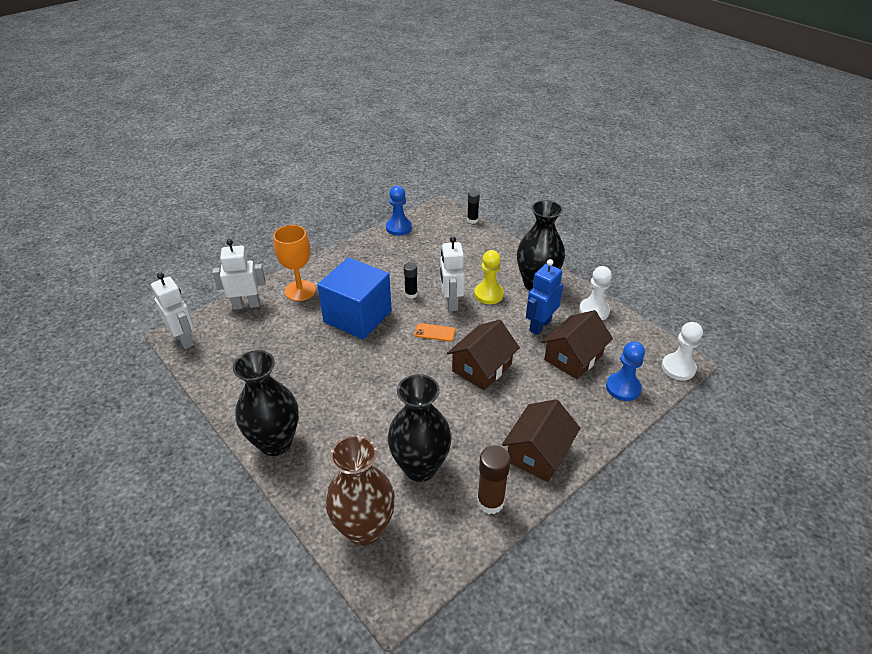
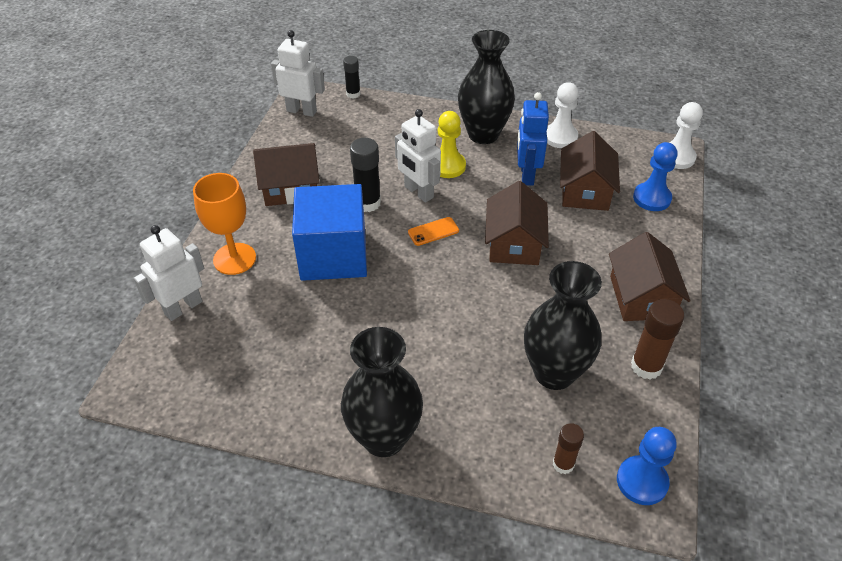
camera: 35 degrees left, 5 degrees up
(184, 339) = (144, 388): white robot -> white robot (302, 111)
(364, 528) = (563, 464): brown vase -> brown glue stick
(373, 263) = (290, 188): none -> brown house
(398, 228) = (279, 136): blue pawn -> blue pawn (642, 481)
(411, 294) = (368, 203): black glue stick -> black glue stick, size x1.58

